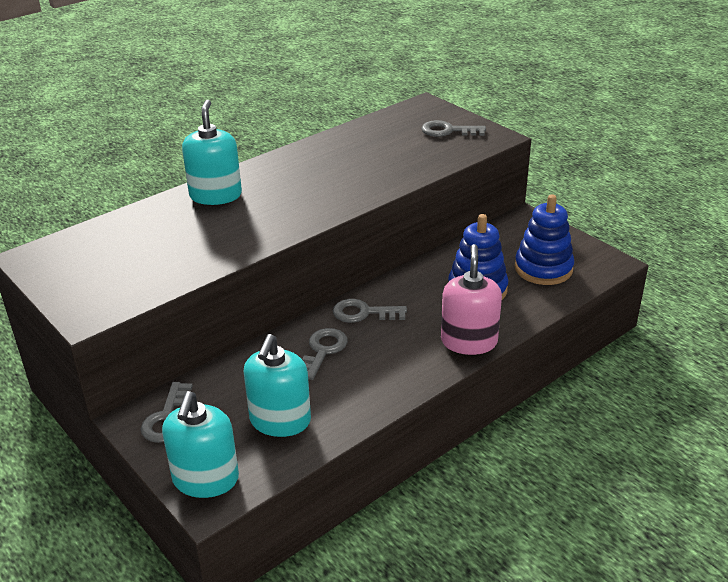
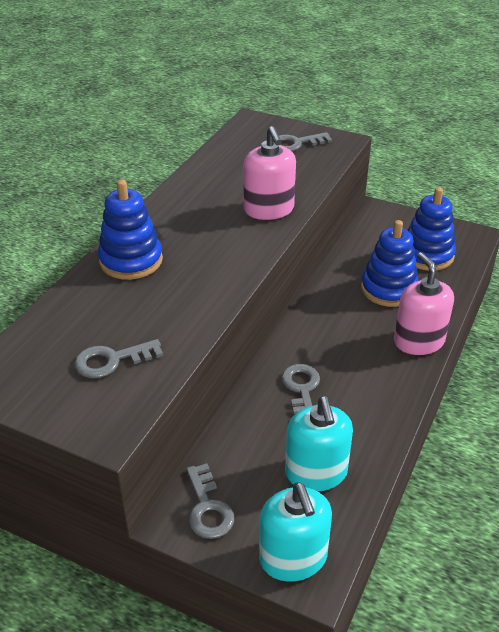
camera: 25 degrees left, 5 degrees up
(215, 195) = (131, 260): turquoise soap dispenser -> blue stacking toy
(363, 313) = (309, 340): grey key -> grey key (111, 360)
(371, 181) = (269, 209): none -> pink soap dispenser

